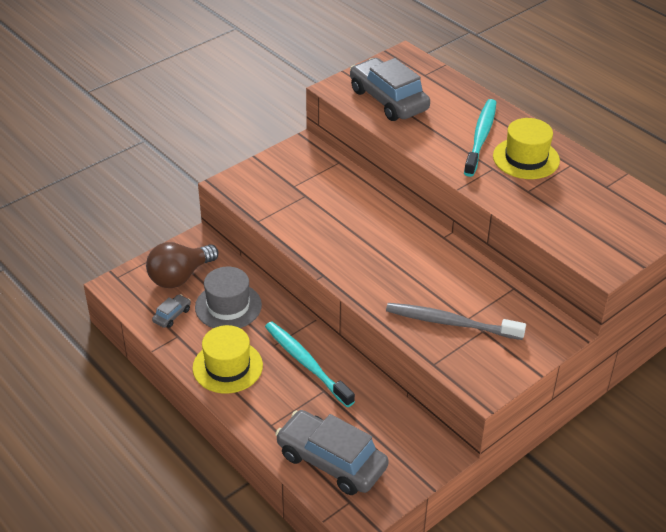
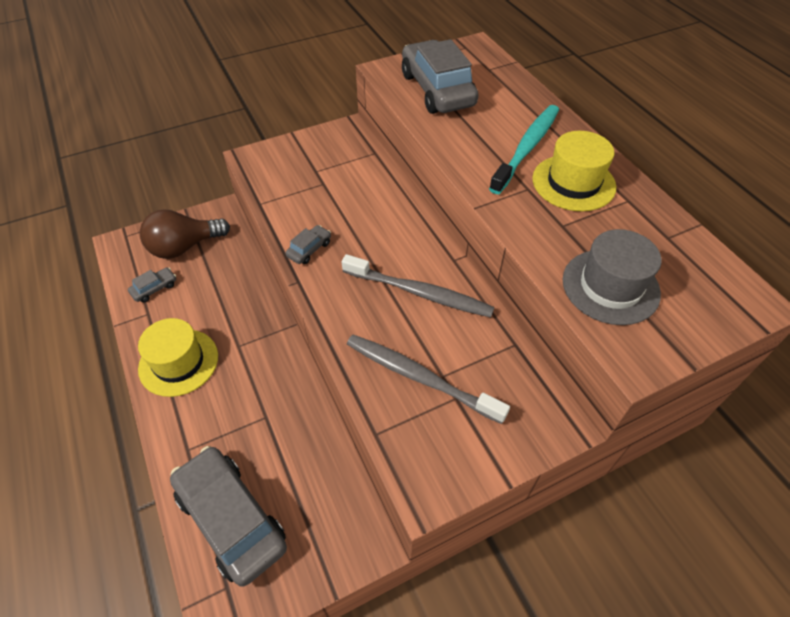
camera: 15 degrees right, 10 degrees up
(228, 306) = (214, 289): grey hat -> grey hat (610, 286)
(306, 363) = (262, 376): turquoise toothbrush -> none
(320, 250) = (309, 249): none -> grey car
(426, 266) = (419, 293): none -> grey toothbrush

